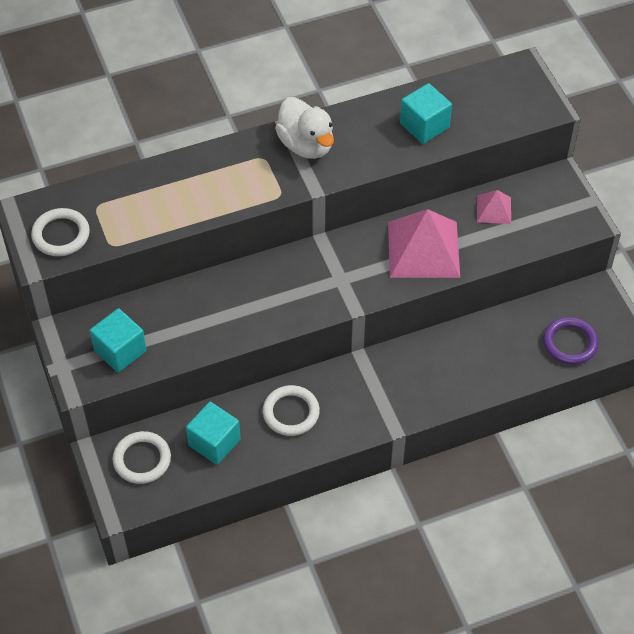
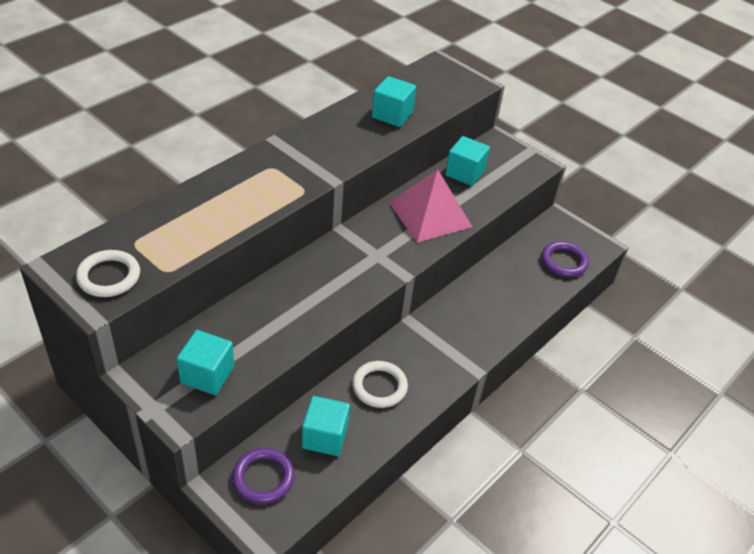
camera: 30 degrees left, 10 degrees down
(142, 459) = (263, 478): white ring -> purple ring
(306, 145) = (304, 149): white duck -> none
(494, 209) = (465, 173): pink pyramid -> turquoise cube

